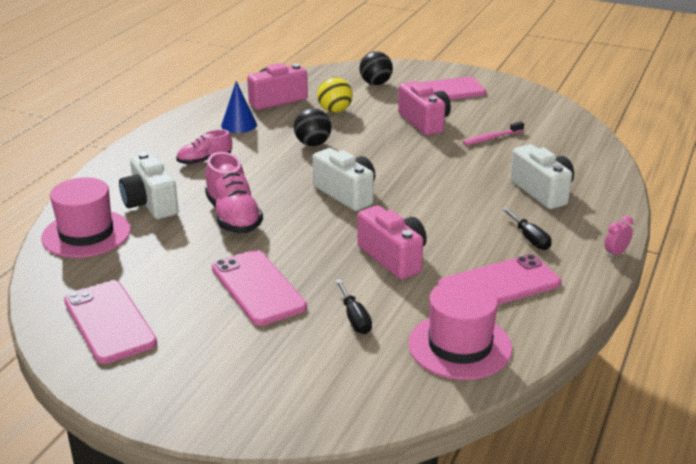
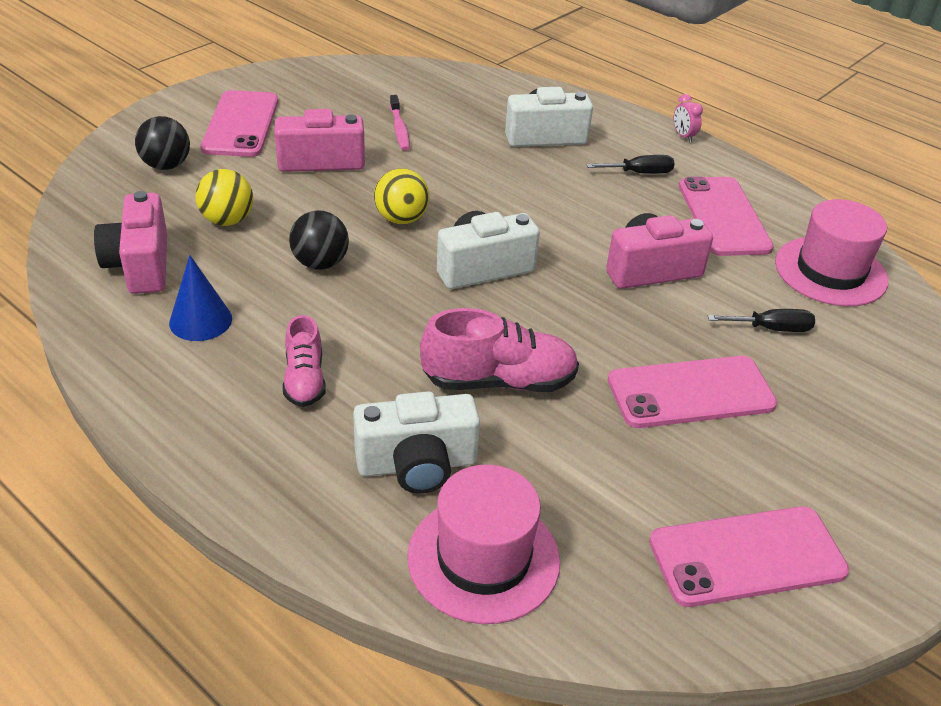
camera: 75 degrees left, 10 degrees up
(380, 158) = (401, 219): none -> yellow ball

